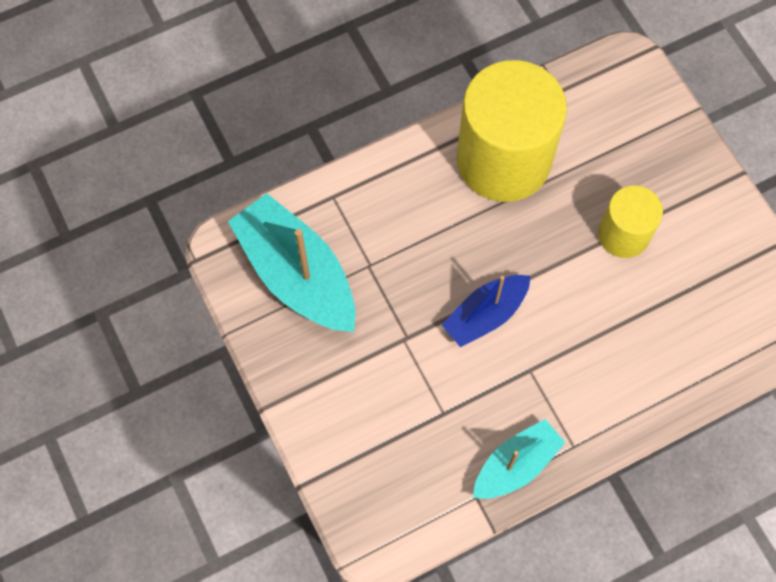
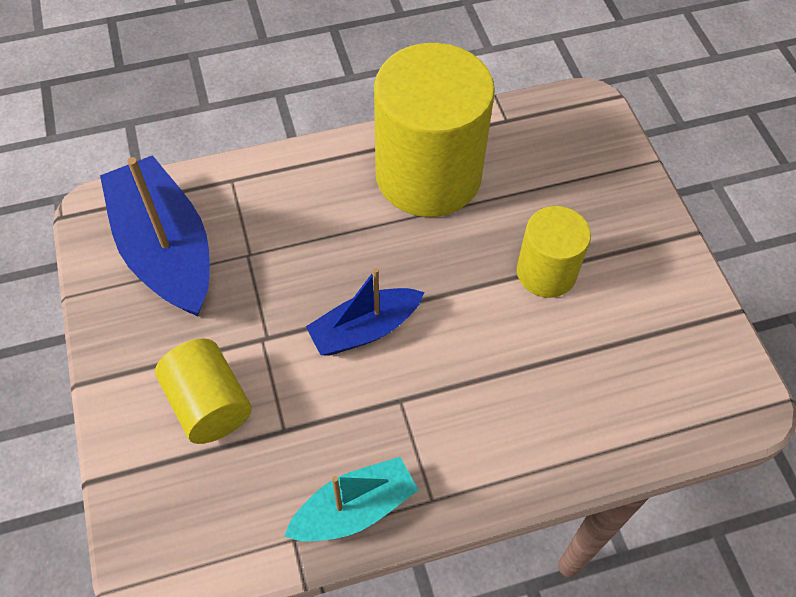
camera: 10 degrees right, 10 degrees down
(297, 274) = (165, 250): turquoise boat -> blue boat
(377, 403) = (209, 404): none -> yellow cylinder

